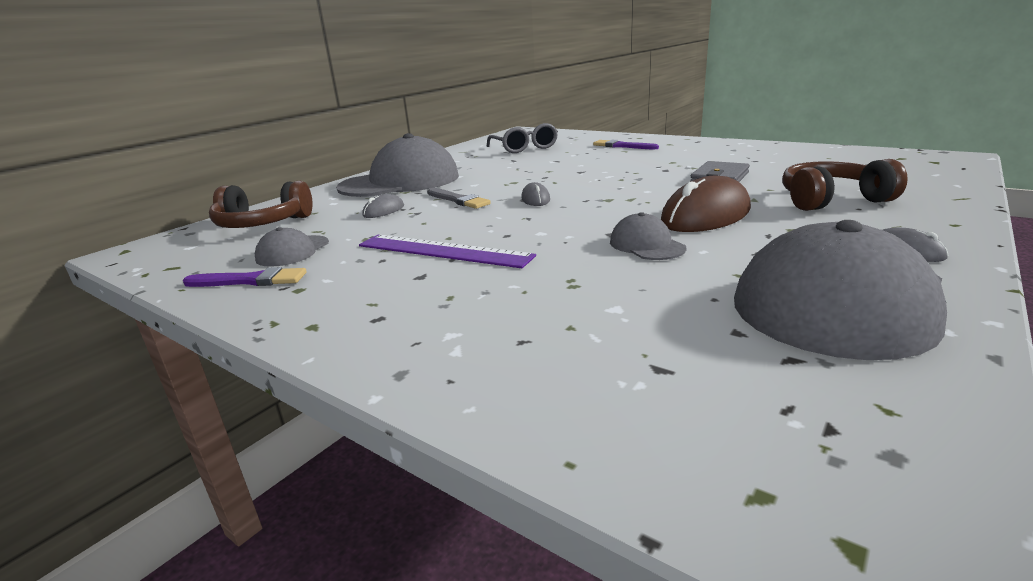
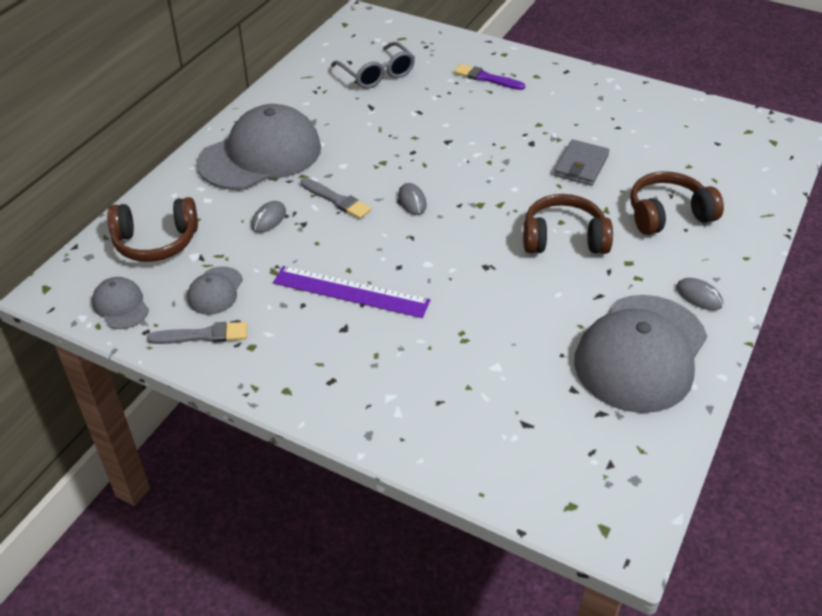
camera: 10 degrees left, 20 degrees up
(250, 280) = (203, 335): purple brush -> grey brush
(646, 245) = (515, 285): grey cap -> grey cap (121, 305)
(705, 216) = (563, 239): brown mouse -> brown headphones

